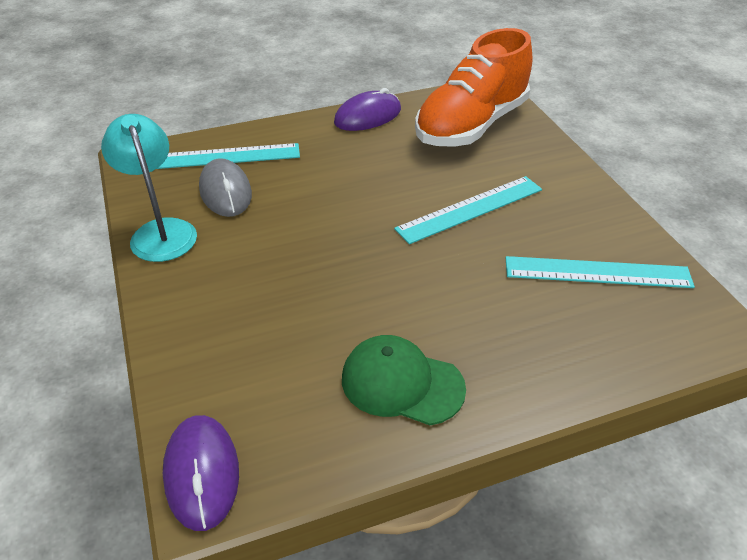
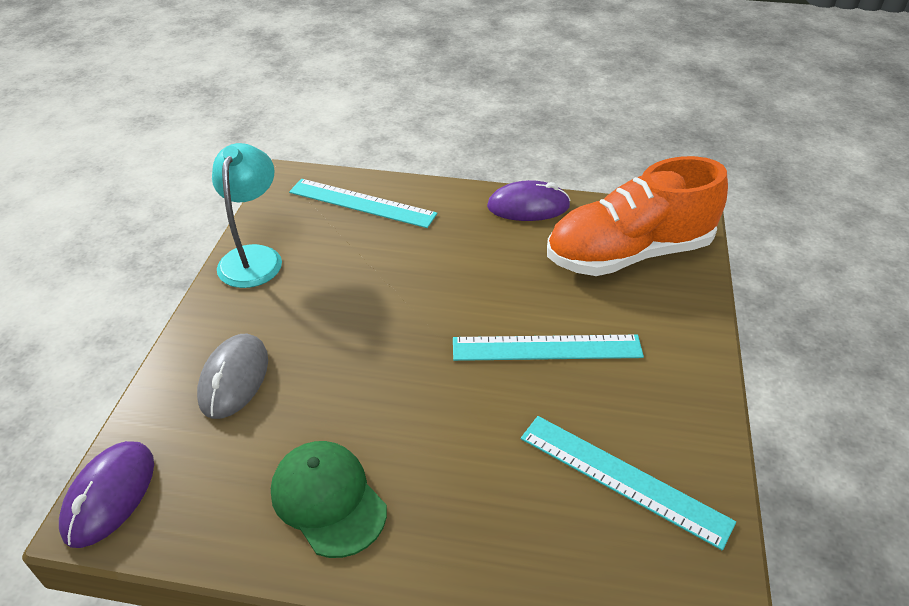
camera: 30 degrees right, 0 degrees up
(225, 192) = (335, 239): grey mouse -> grey mouse (234, 378)

